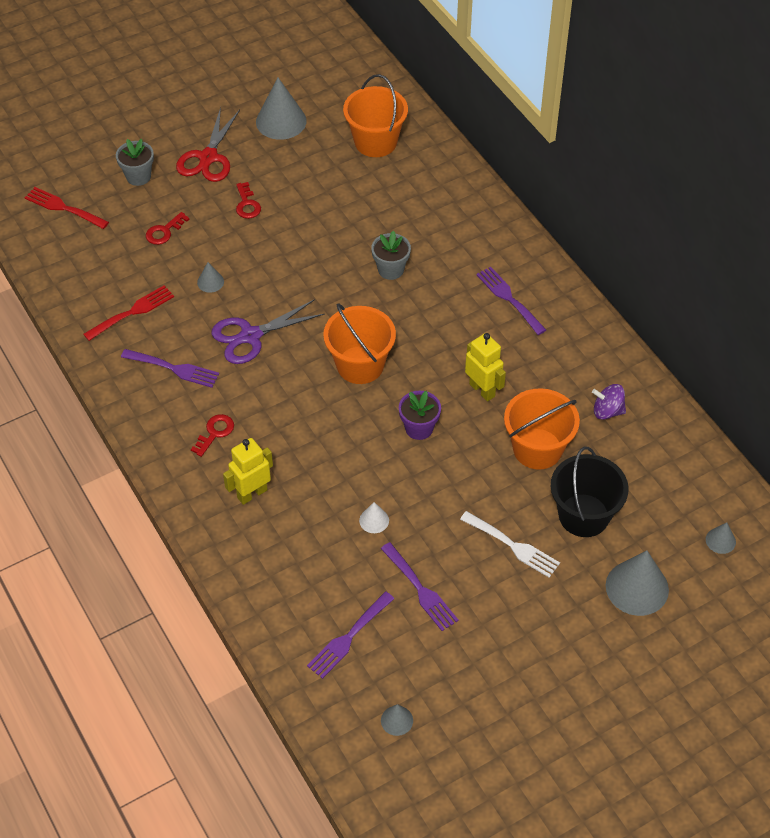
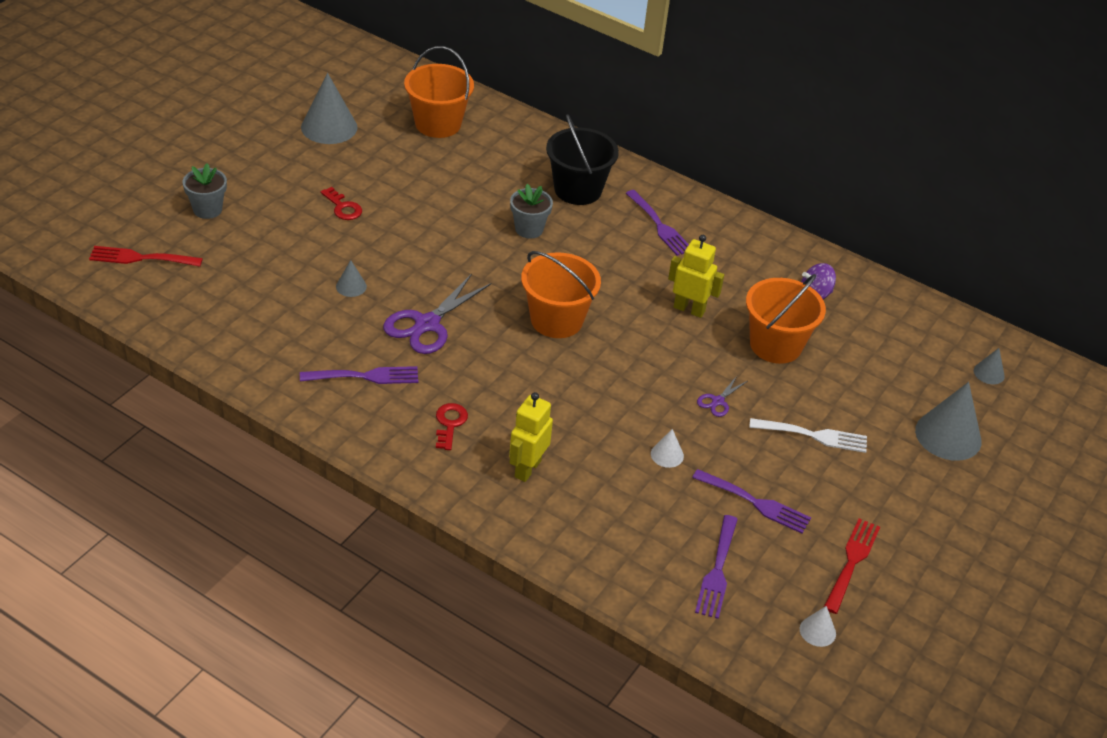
camera: 30 degrees left, 10 degrees down
(132, 312) = (284, 336): red fork -> red fork (851, 562)
(164, 231) = (270, 253): red key -> none
(208, 158) = (273, 175): red scissors -> none
(397, 720) = (817, 631): grey cone -> white cone
(419, 428) = (653, 359): purple flower pot -> none
(449, 486) = (717, 401): none -> purple scissors
(509, 299) = (659, 225): purple fork -> purple fork turned 150 degrees counterclockwise
(583, 515) = (857, 389): black bucket -> black bucket (578, 190)

